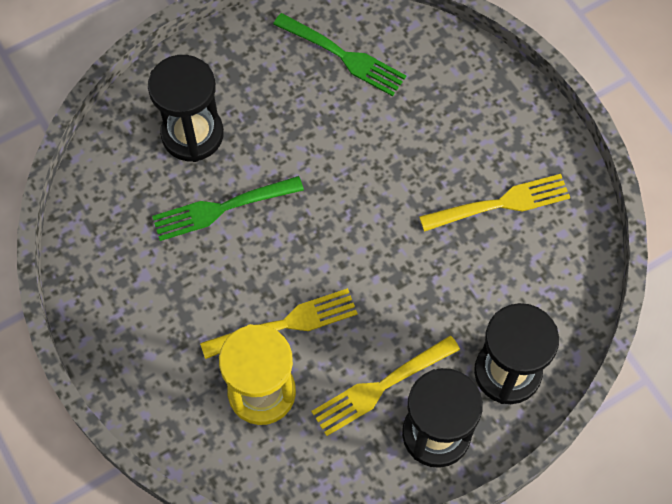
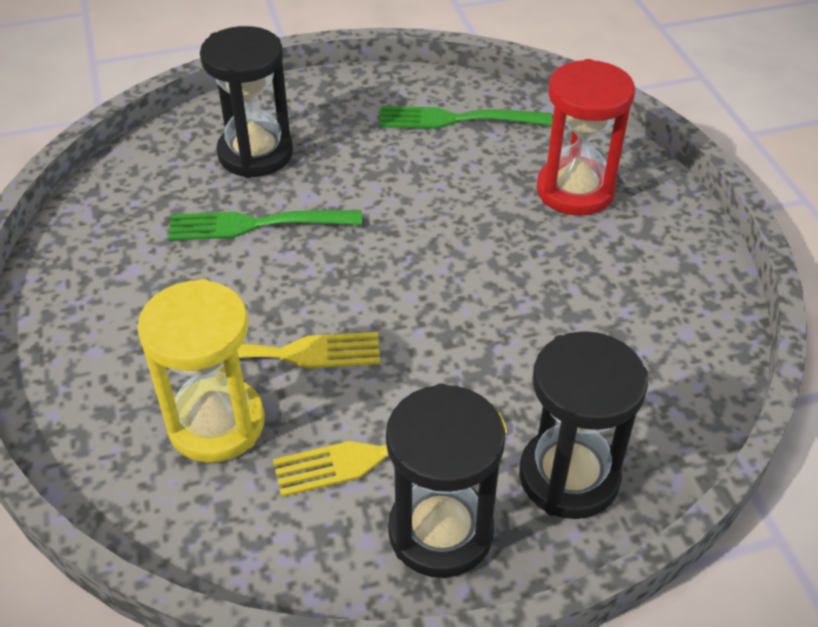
camera: 15 degrees right, 20 degrees down
(343, 56) = (457, 119): green fork -> green fork turned 135 degrees clockwise
(456, 114) = (575, 190): none -> red hourglass
(500, 204) = (608, 286): yellow fork -> none

